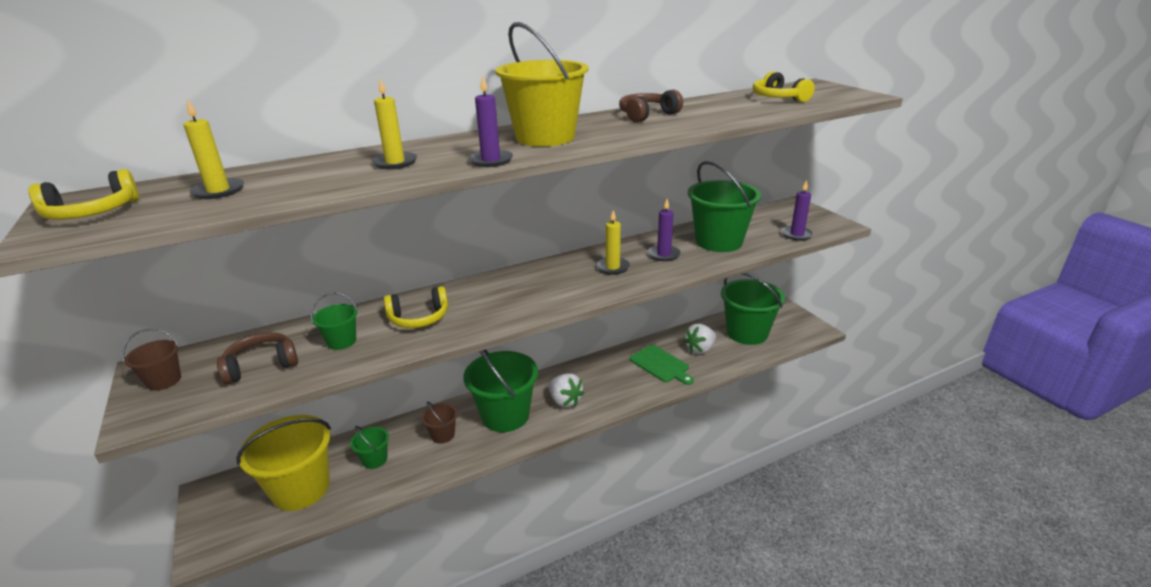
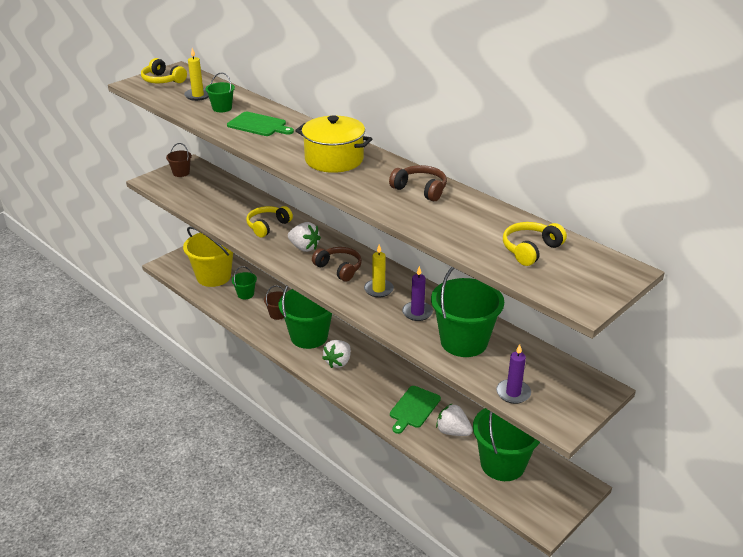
camera: 70 degrees right, 5 degrees up
(261, 365) = (201, 193): brown headphones -> brown headphones (339, 269)
(341, 341) = (232, 209): green bucket -> green bucket (222, 108)
(395, 163) = (259, 125): yellow candle -> green cutting board
(419, 318) = (268, 226): yellow headphones -> yellow headphones turned 75 degrees clockwise
(491, 160) = (273, 152): purple candle -> none
(494, 299) = (304, 247): none -> white strawberry
(545, 137) = (334, 159): yellow bucket -> yellow pot

